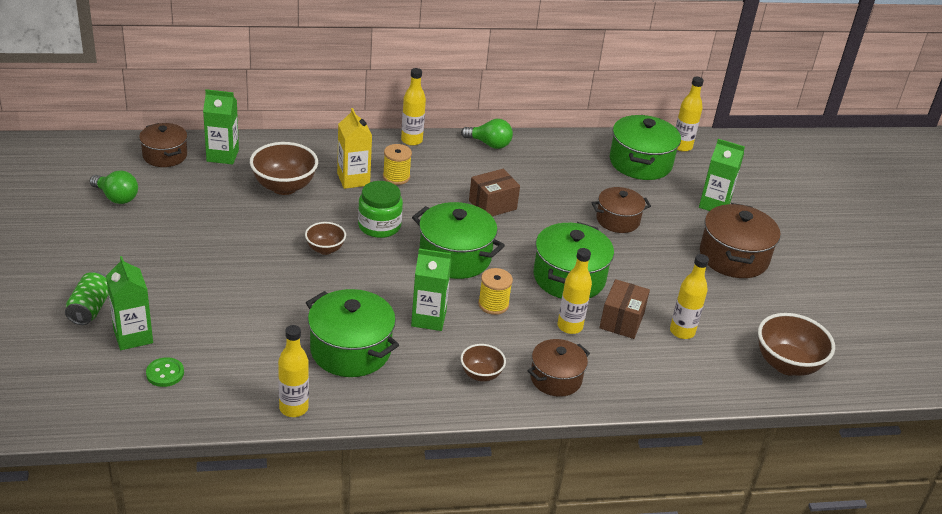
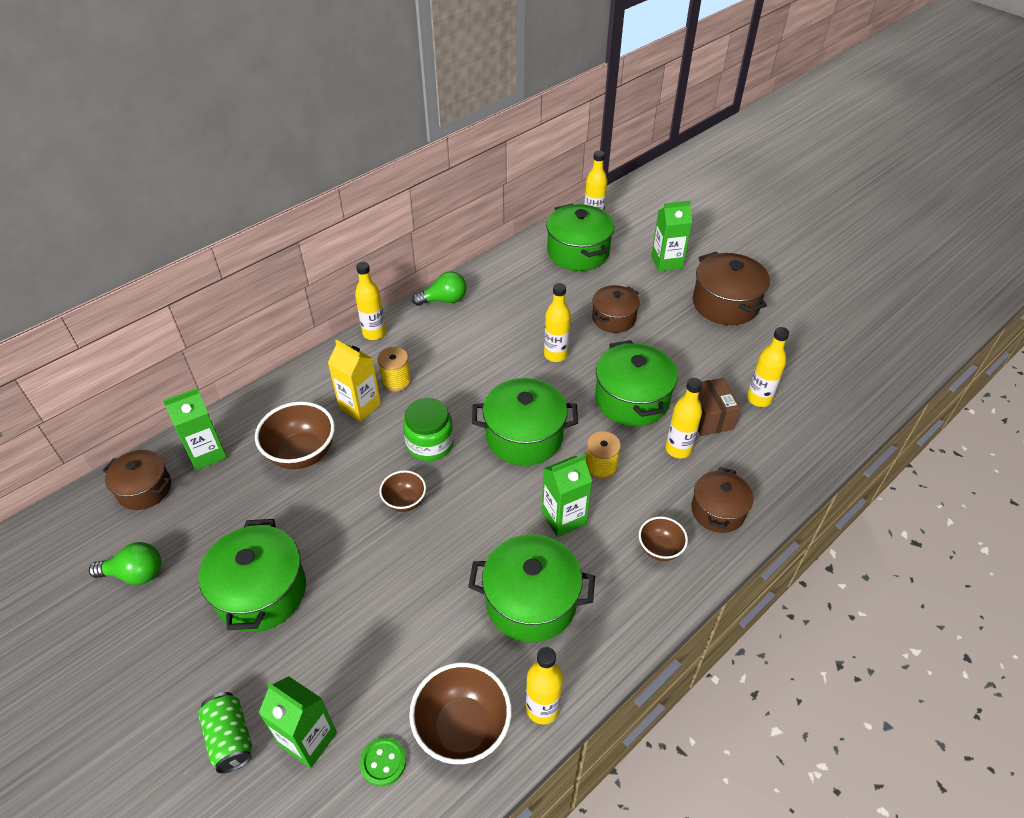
camera: 30 degrees left, 10 degrees up
(181, 247) = (261, 592): none -> green pot
(492, 205) = (504, 362): brown box -> none
(539, 220) = (555, 355): none -> yellow bottle
(787, 364) = (852, 382): brown bowl -> brown bowl (462, 728)

